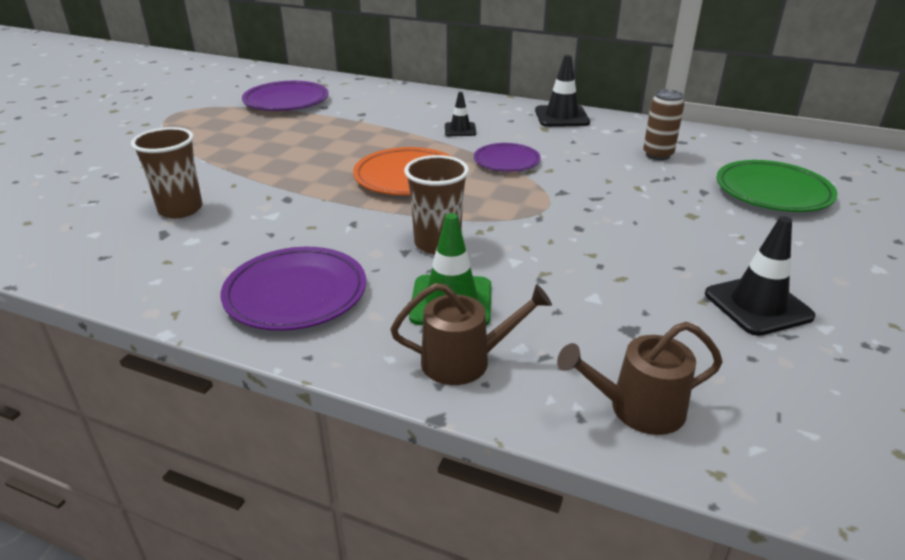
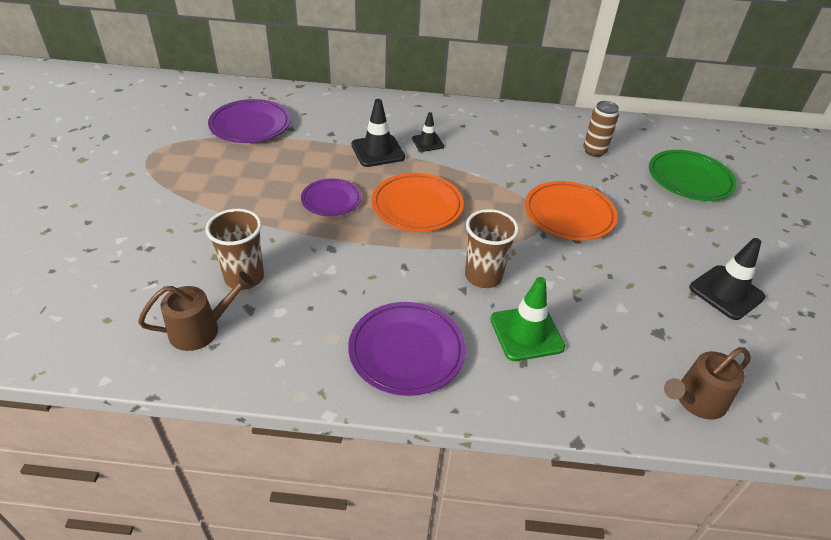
camera: 20 degrees left, 10 degrees up
(464, 361) = (567, 387): brown watering can -> brown watering can (200, 329)
(506, 161) = (486, 175): purple plate -> purple plate (331, 200)
(561, 117) = (501, 116): black traffic cone -> black traffic cone (378, 151)
(584, 205) = (569, 215): none -> orange plate

